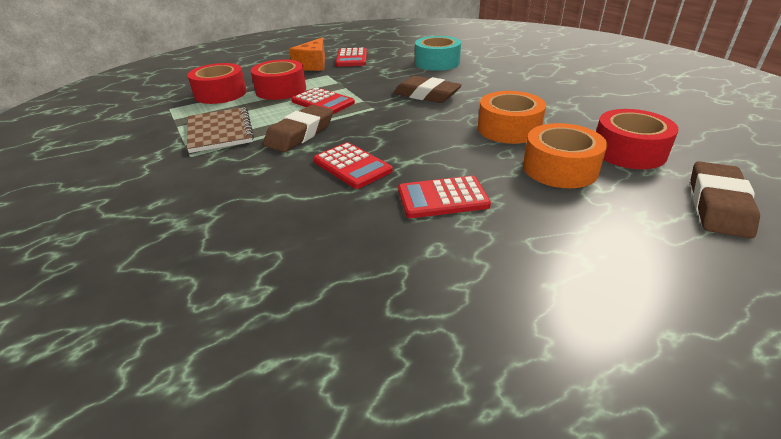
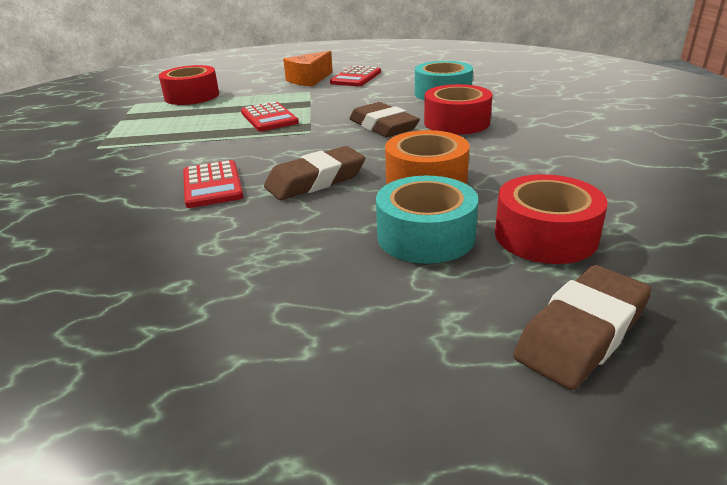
camera: 25 degrees right, 5 degrees down
(220, 131) = (146, 130): brown notebook -> none
(281, 90) = (247, 100): red tape -> red tape (456, 122)
(300, 134) = (208, 145): brown eraser -> brown eraser (315, 180)
(442, 198) = (253, 237): red calculator -> none
(560, 168) = (425, 236): orange tape -> turquoise tape

